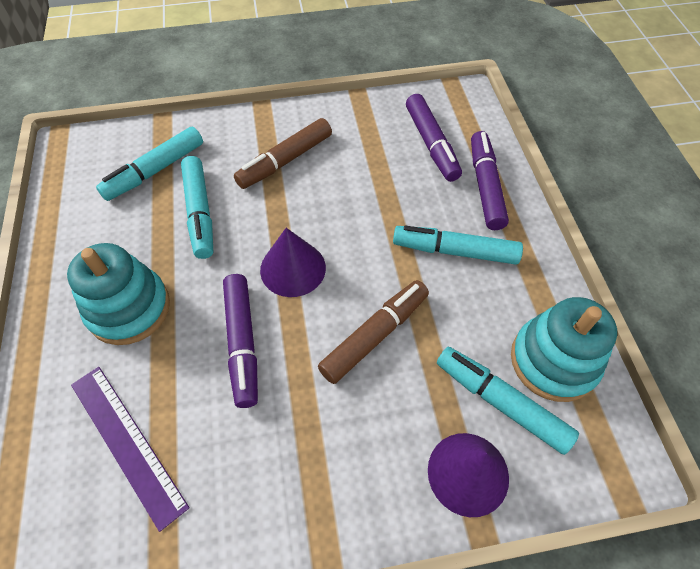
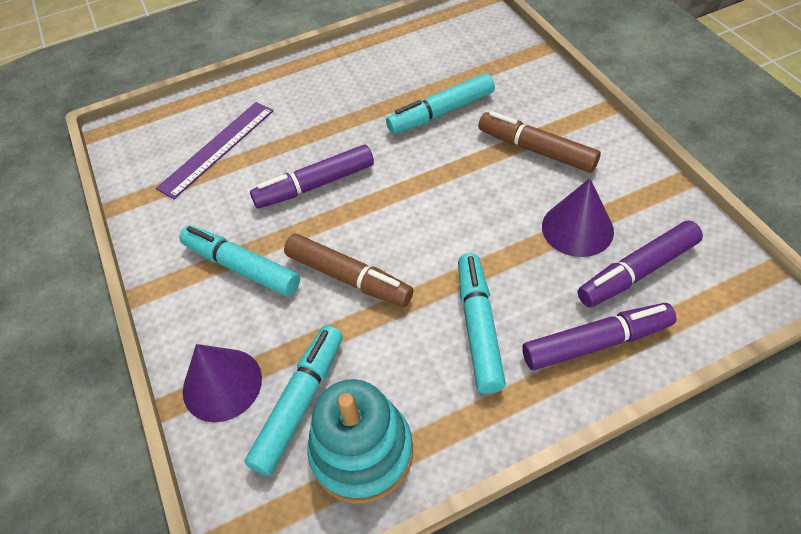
camera: 80 degrees right, 5 degrees down
(129, 308) = (328, 107): turquoise stacking toy -> none
(155, 171) = (475, 68): turquoise marker -> turquoise marker (241, 267)
(293, 268) = (403, 195): purple cone -> purple cone (577, 228)

